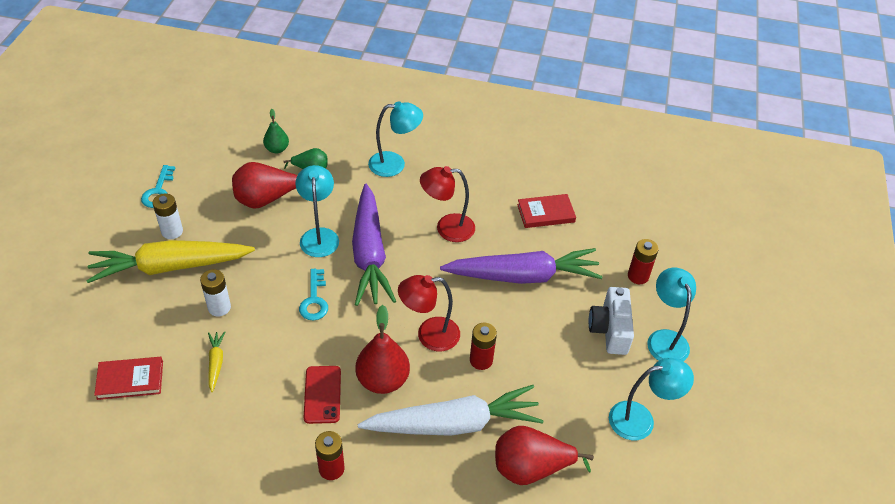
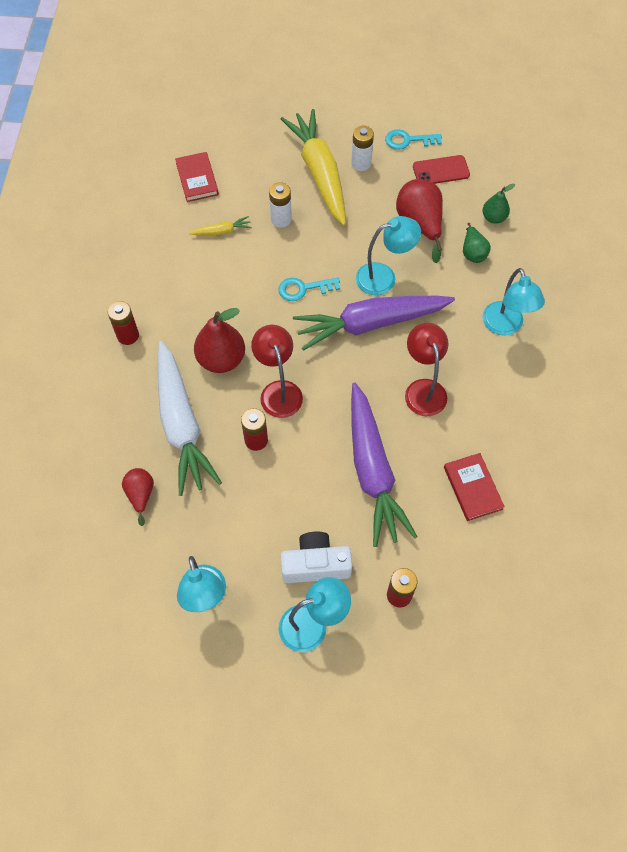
camera: 85 degrees right, 15 degrees up
(322, 394) = (200, 315): red phone -> red phone (441, 170)
(531, 468) = (141, 495): red pear -> red pear, size x0.58

